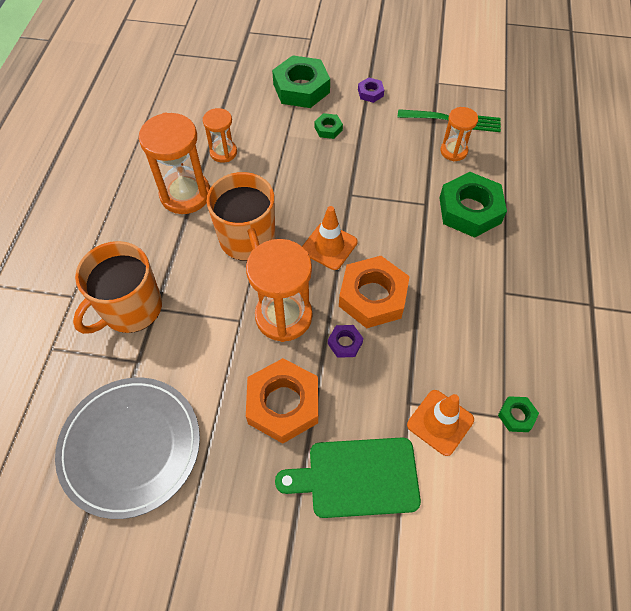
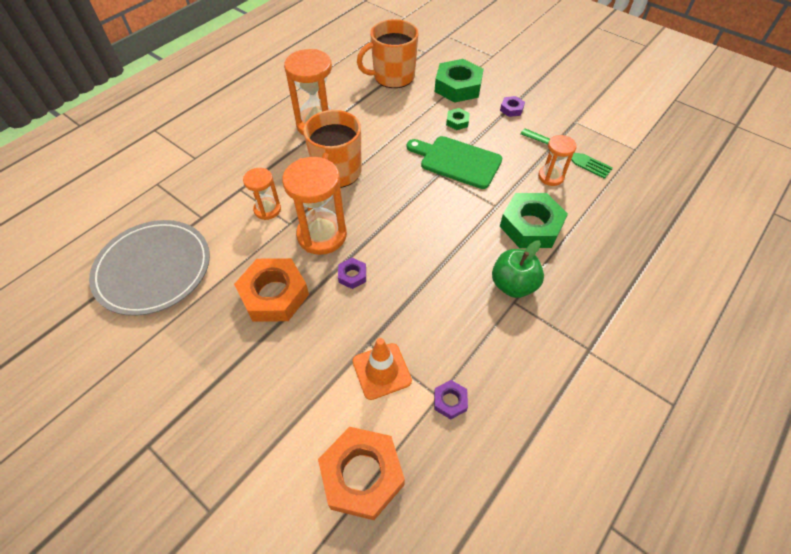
camera: 30 degrees right, 5 degrees down
(131, 308) = (223, 182): orange mug -> orange mug (393, 77)
(223, 152) = (365, 108): orange hourglass -> orange hourglass (267, 209)
(329, 246) = (394, 202): orange traffic cone -> none
(357, 477) = (286, 375): green cutting board -> green cutting board (457, 161)
(372, 296) = (399, 253): orange nut -> orange nut (362, 475)
(493, 276) = (513, 285): none -> green apple
(516, 416) = (450, 401): green nut -> purple nut

